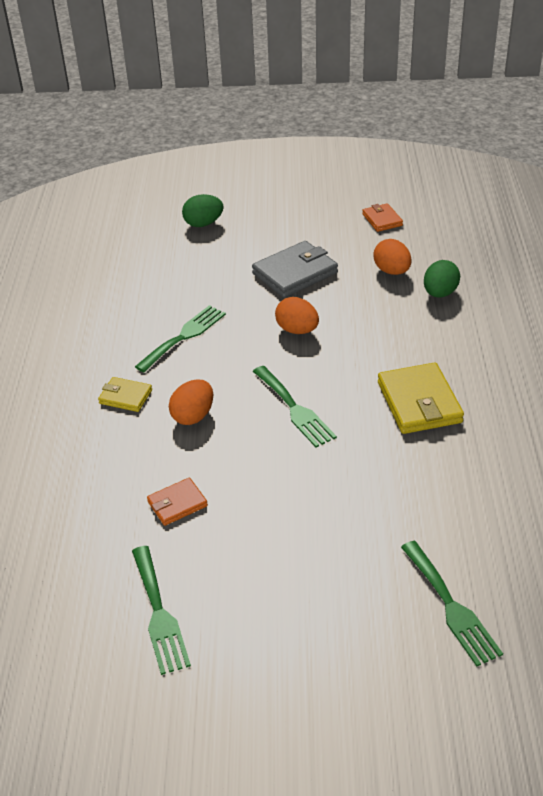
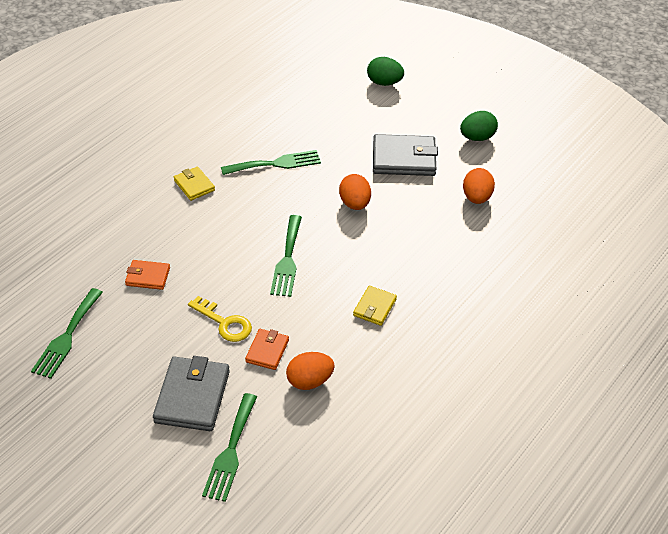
camera: 35 degrees right, 5 degrees up
(193, 416) = (220, 224): orange egg -> orange egg (309, 381)
(304, 498) = (224, 323): none -> yellow key
(355, 583) = (192, 397): none -> grey wallet
(382, 220) = (521, 151): orange wallet -> orange wallet (267, 351)
(419, 402) = (374, 307): yellow wallet -> yellow wallet, size x0.56
(440, 293) = (491, 236): green egg -> green egg (477, 137)

